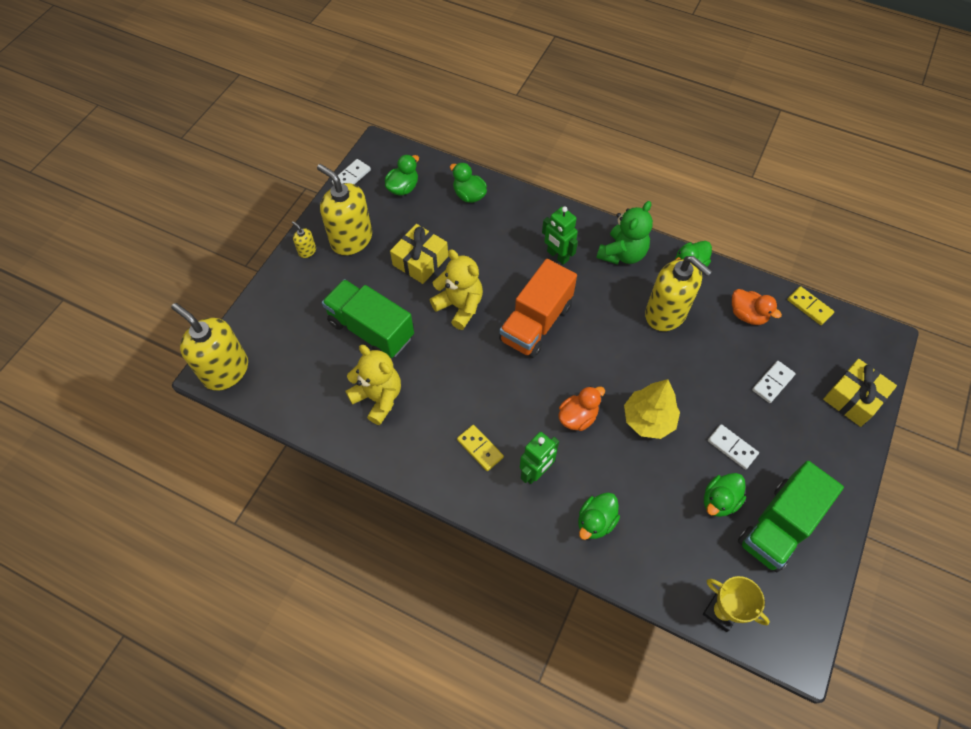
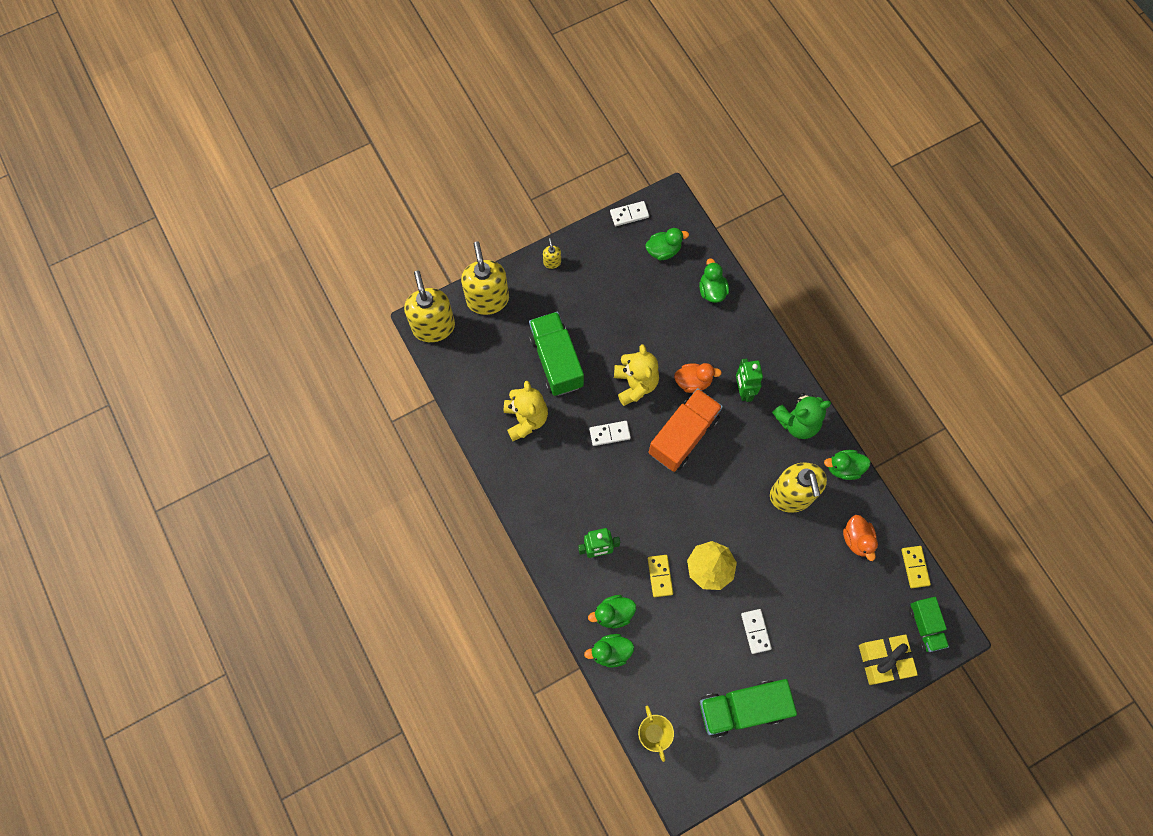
camera: 35 degrees right, 10 degrees up
(351, 239) = (592, 273): yellow soap dispenser -> yellow soap dispenser (487, 299)
(420, 261) = (632, 326): yellow gift -> none
(480, 448) = (571, 506): yellow domino -> yellow domino (660, 576)
(536, 323) = (683, 436): orange truck -> orange truck turned 150 degrees clockwise
(578, 417) = (659, 530): orange duck -> orange duck (693, 382)
(719, 501) = (713, 661): green duck -> green duck (610, 652)
(773, 383) = (830, 606): white domino -> white domino (609, 434)
(858, 348) = (925, 626): none -> green truck

